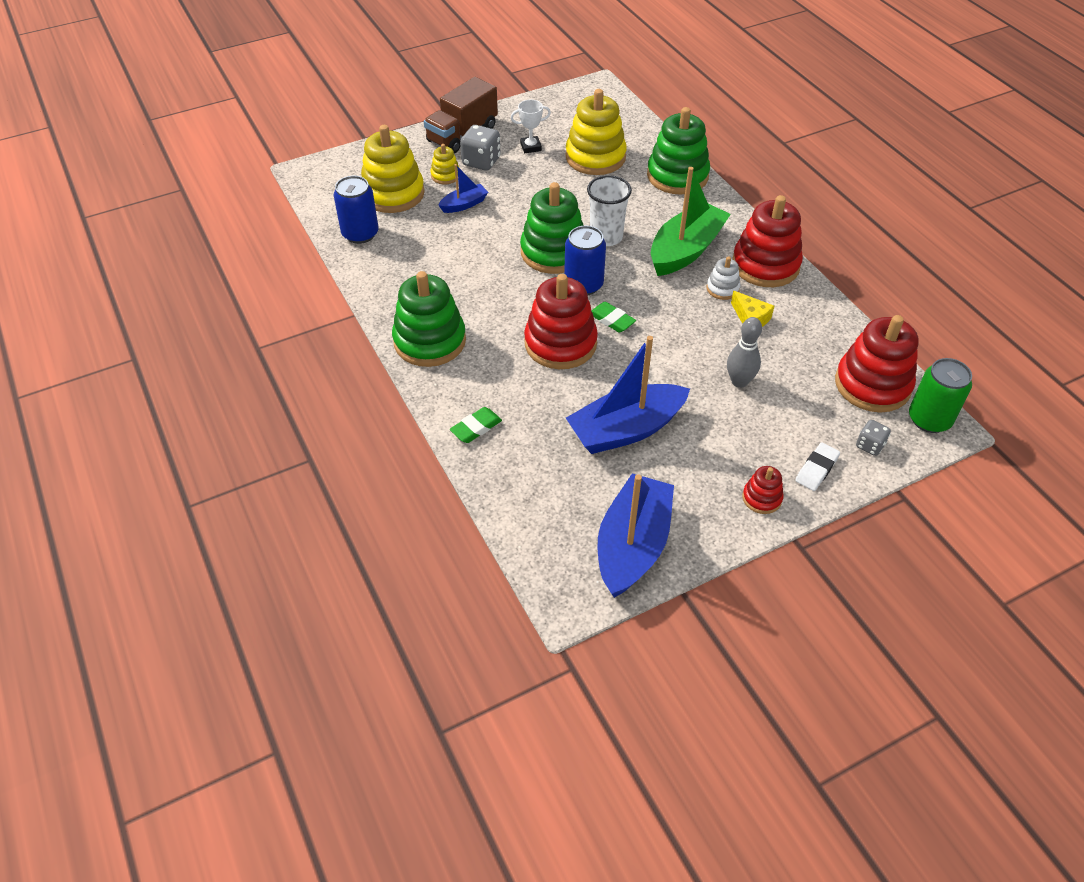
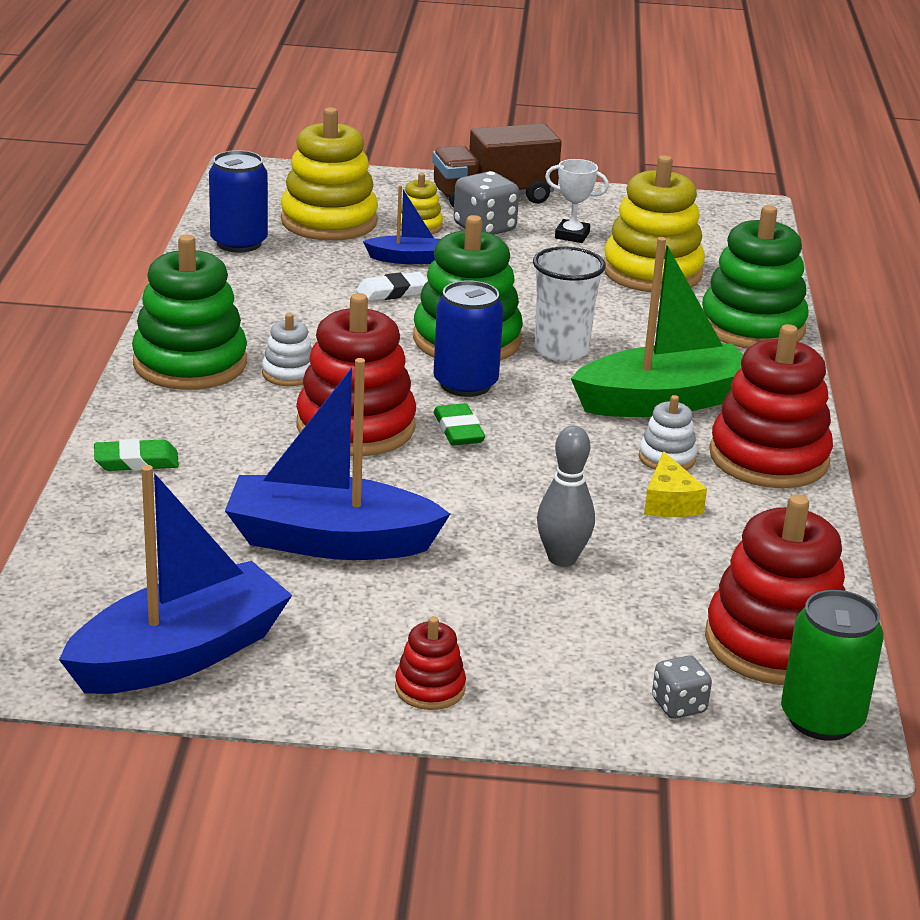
camera: 30 degrees right, 20 degrees down
(489, 322) = (289, 373): none -> white stacking toy
(816, 469) = (557, 694): white eraser -> white eraser (392, 292)

